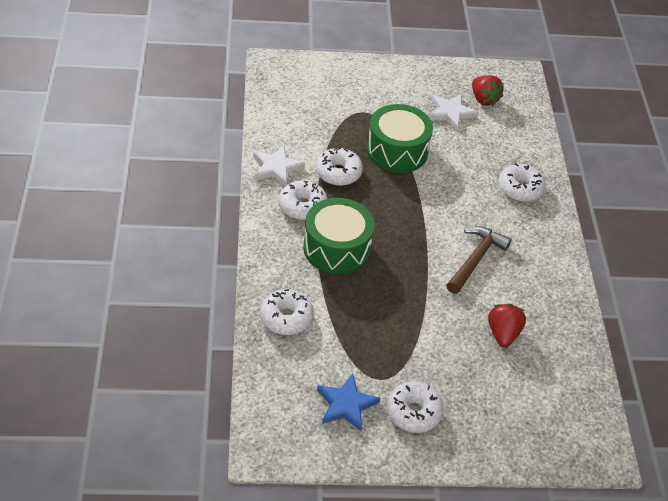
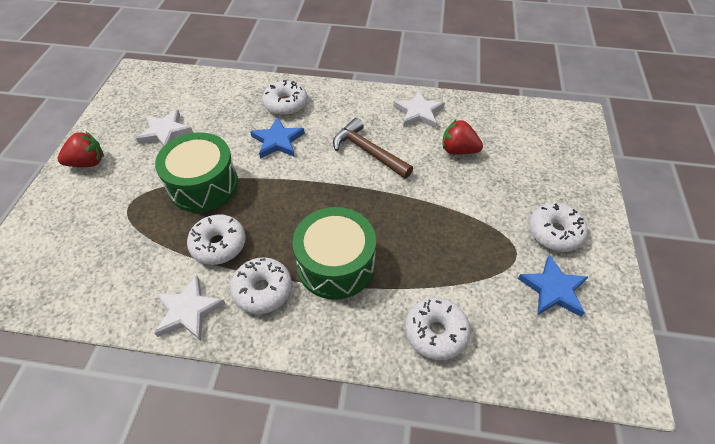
camera: 75 degrees left, 5 degrees up
(466, 190) = (277, 141): none -> blue star
(484, 99) = (157, 105): red strawberry -> red strawberry (88, 163)
(550, 298) = (418, 112): none -> white star

